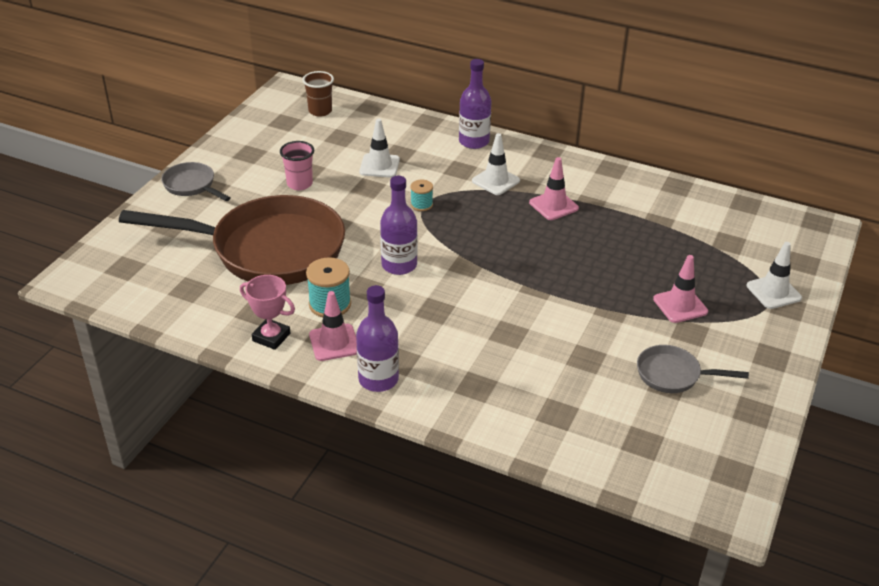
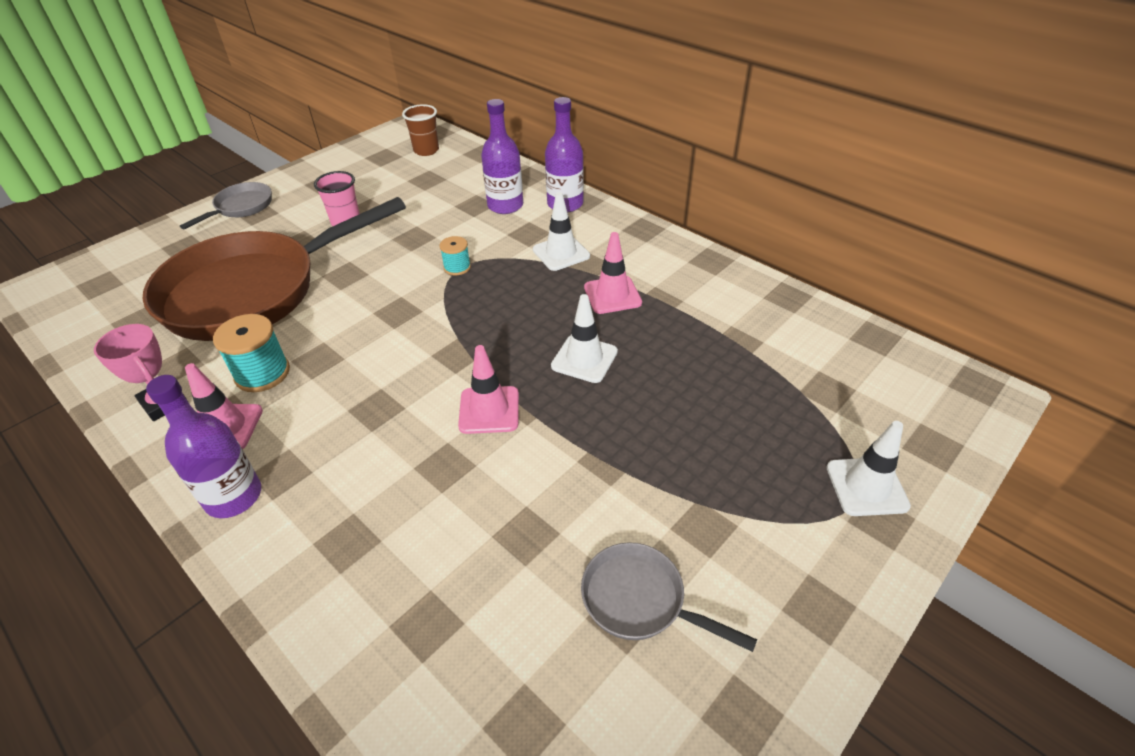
camera: 20 degrees right, 5 degrees up
(192, 186) = (241, 207): grey pan -> grey pan turned 60 degrees clockwise
(268, 250) = (253, 291): brown pan -> brown pan turned 120 degrees clockwise
(379, 166) = (443, 216): white traffic cone -> white traffic cone (584, 359)
(399, 265) = (378, 338): purple bottle -> purple bottle (505, 206)
(680, 305) = (709, 477): pink traffic cone -> pink traffic cone (489, 410)

